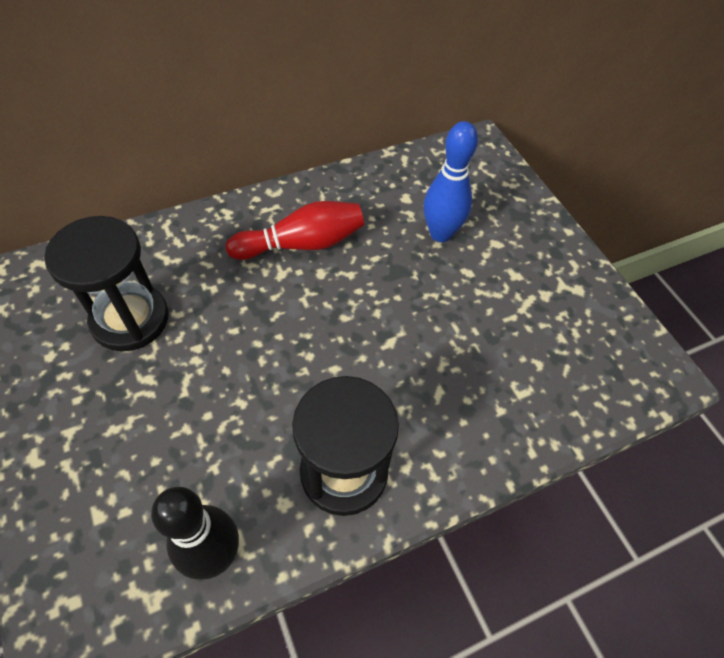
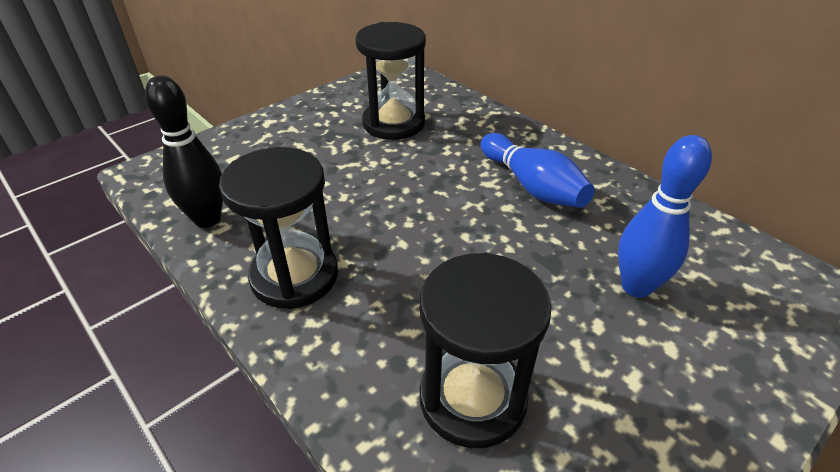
camera: 75 degrees right, 15 degrees down
(302, 244) = (532, 186): red bowling pin -> blue bowling pin
(509, 371) = (472, 398): none -> black hourglass

